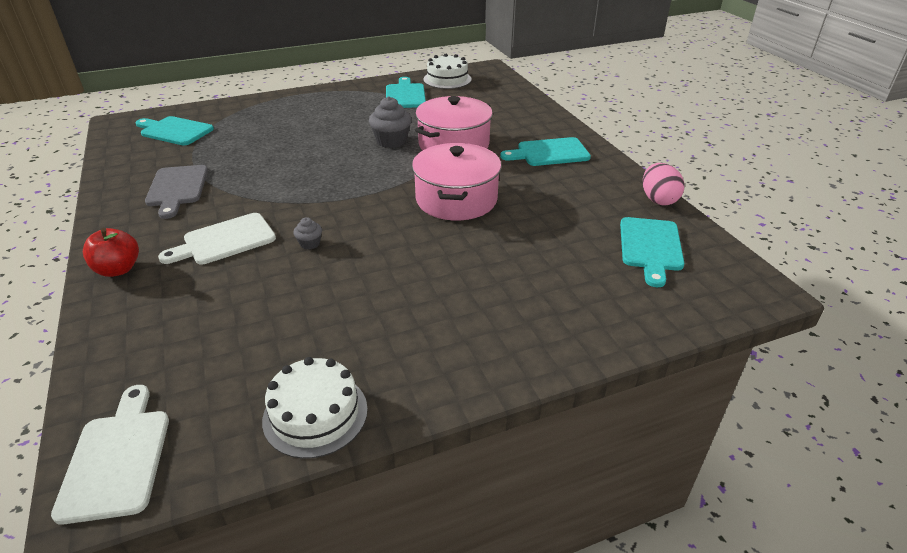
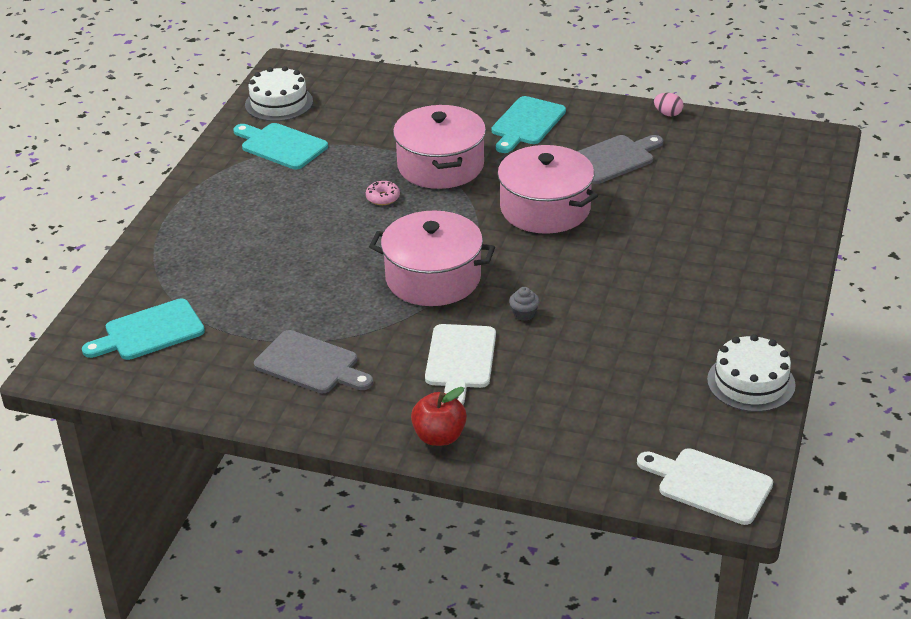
camera: 50 degrees left, 0 degrees up
(318, 191) = (433, 278): none -> pink pot
(391, 141) = (383, 198): grey cupcake -> pink donut
(560, 201) = (613, 159): none -> grey cutting board
(650, 247) = (724, 153): turquoise cutting board -> none
(658, 199) = (668, 114): pink egg -> pink egg, size x0.60

